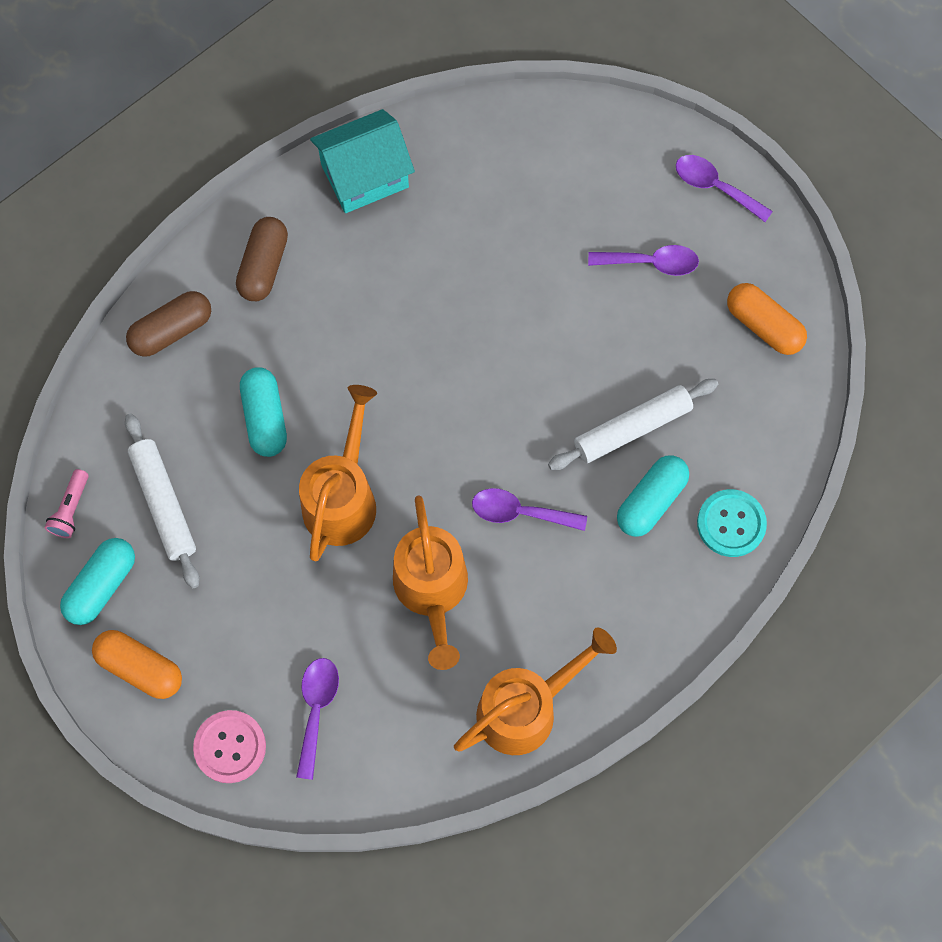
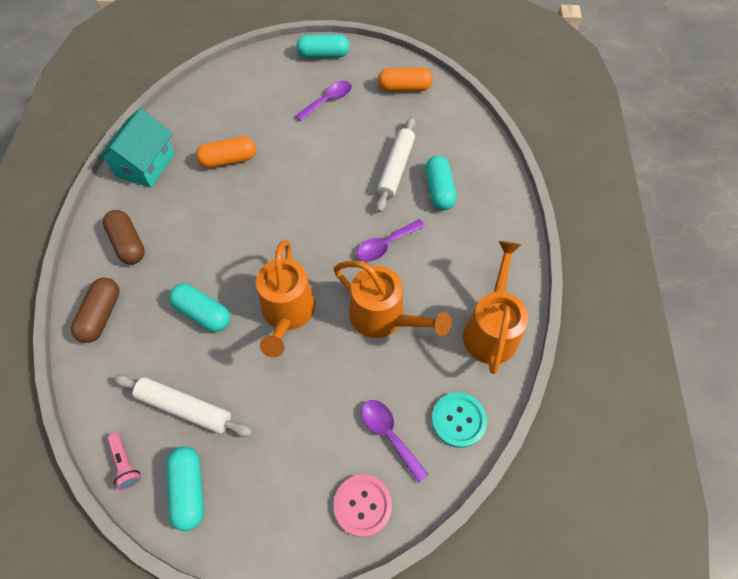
camera: 45 degrees left, 10 degrees down
(140, 668) = (261, 514): orange capsule -> orange capsule (228, 160)
(343, 497) = (287, 314): orange watering can -> orange watering can turned 150 degrees counterclockwise
(715, 187) = (323, 55): purple spoon -> turquoise capsule
(731, 524) = (483, 170): turquoise button -> turquoise button (458, 420)

